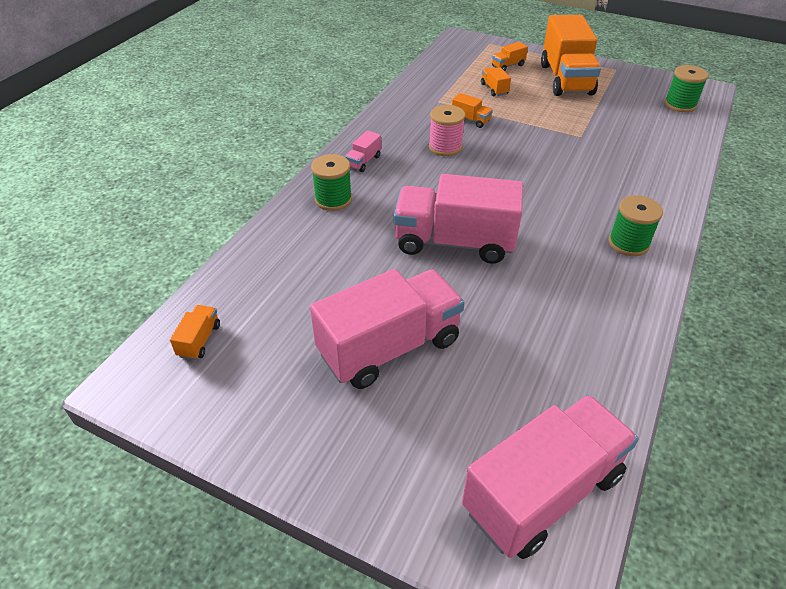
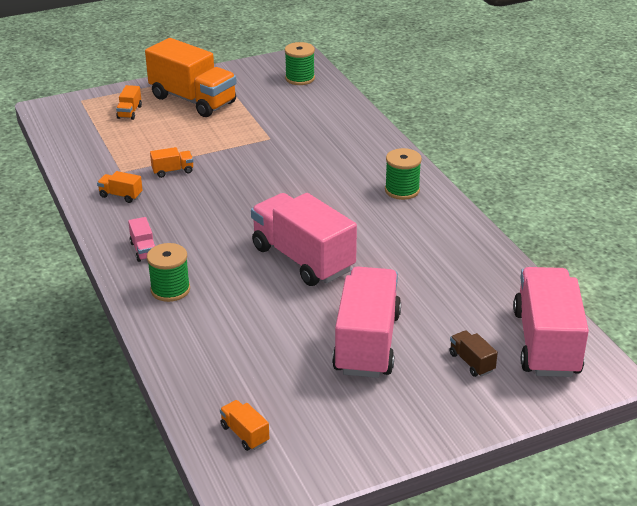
camera: 50 degrees left, 10 degrees down
(442, 443) = (471, 362): none -> brown truck
(445, 147) = (188, 202): pink spool -> none
(454, 242) = (303, 259): pink truck -> pink truck turned 90 degrees clockwise
(494, 89) = (150, 137): orange truck -> orange truck (121, 195)

